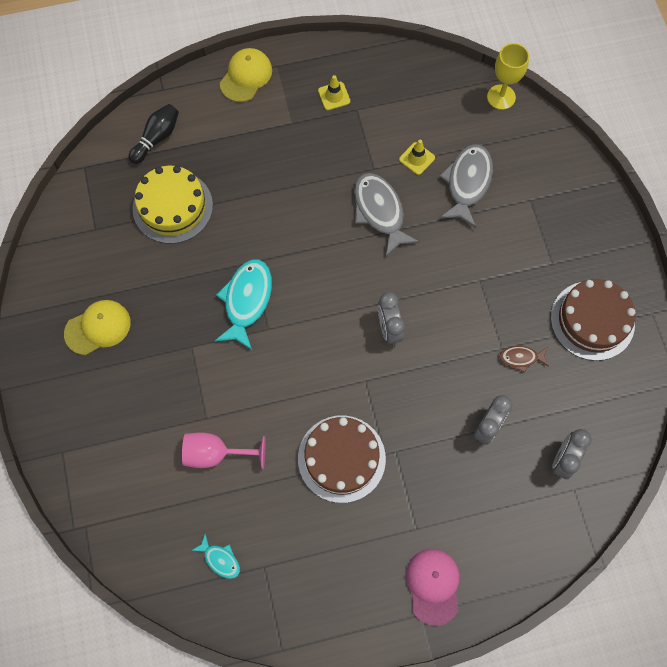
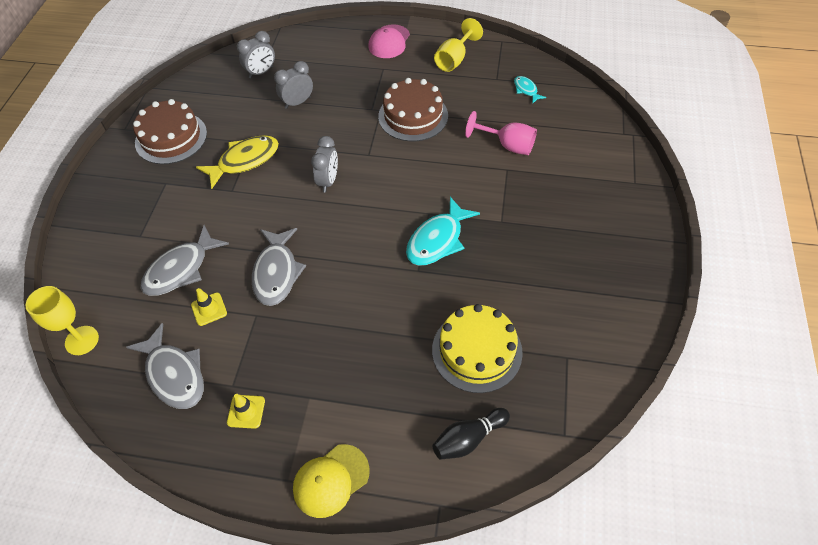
camera: 155 degrees left, 15 degrees down
(98, 328) = (584, 263): yellow cap -> none
(331, 583) = (454, 59): none -> yellow goblet
(407, 100) = (174, 374): none -> grey fish
(492, 321) = (244, 161): none -> yellow fish
(521, 358) = (242, 132): brown fish -> none

